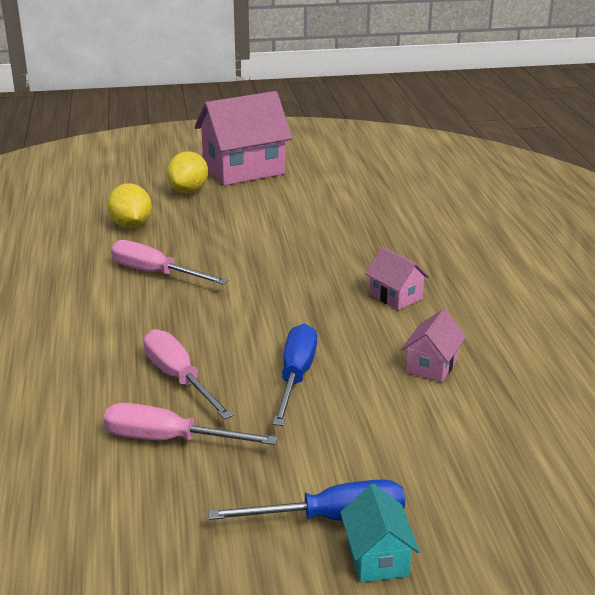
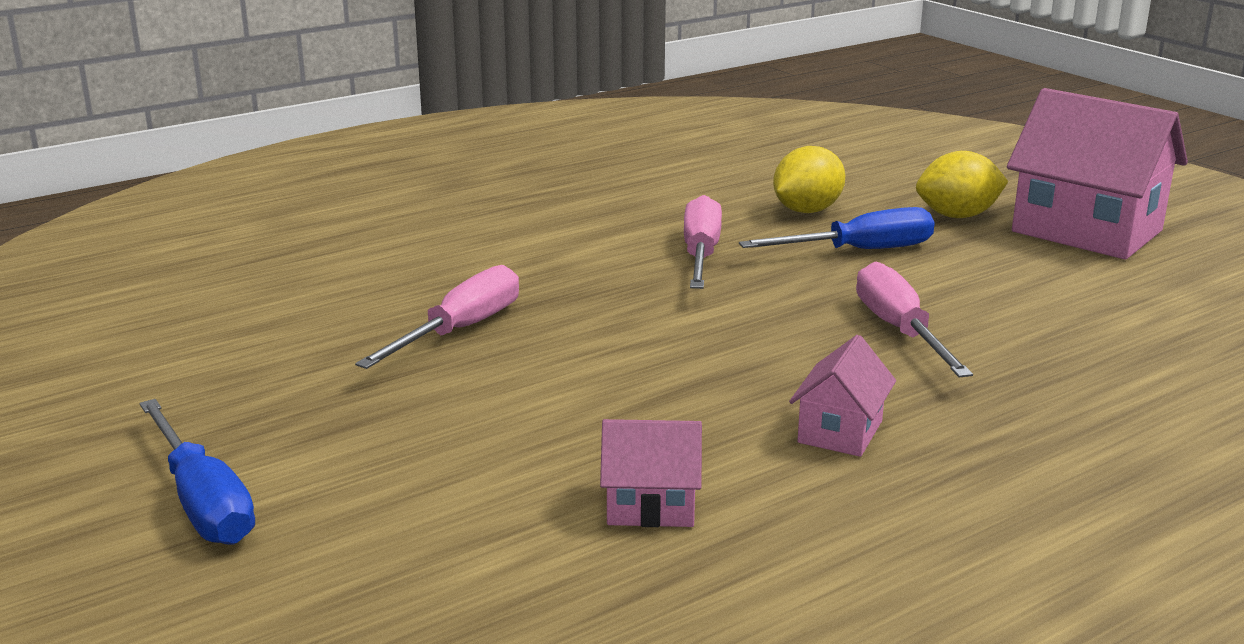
camera: 65 degrees right, 5 degrees down
(169, 439) = (323, 358): pink screwdriver -> pink screwdriver (900, 330)
(296, 376) = (526, 403): blue screwdriver -> blue screwdriver (860, 251)
(377, 557) = (127, 555): turquoise house -> none

